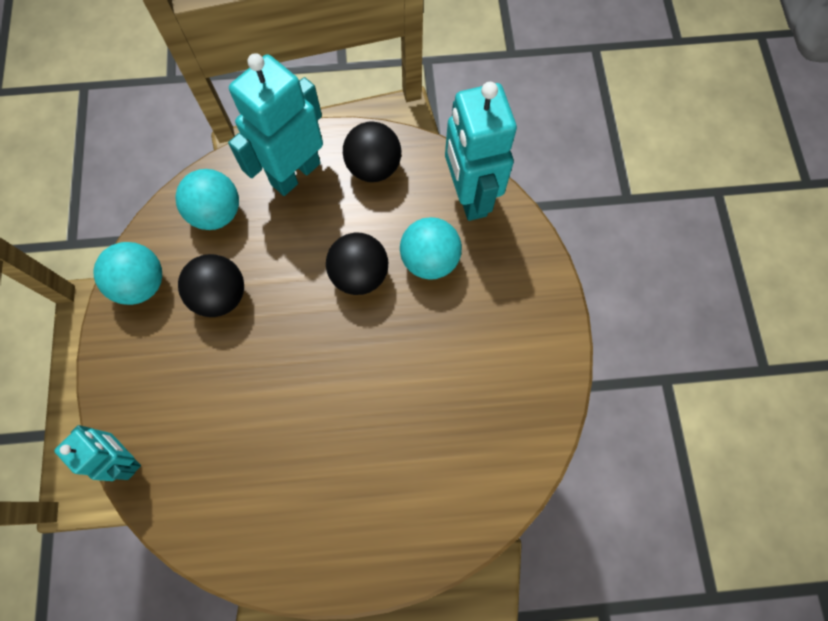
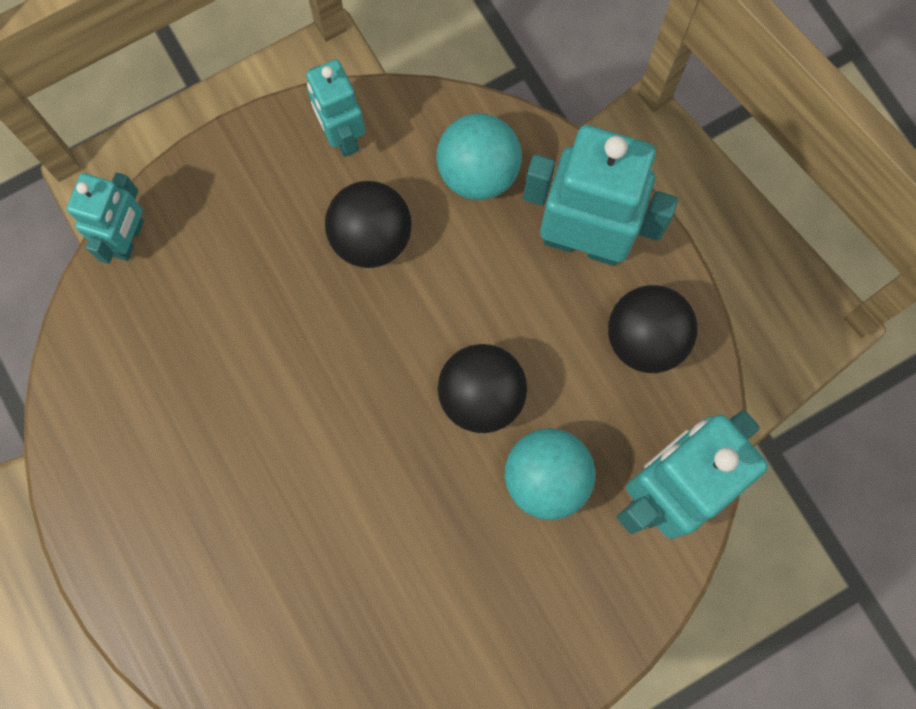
camera: 65 degrees right, 5 degrees up
(141, 284) = (342, 136): turquoise ball -> turquoise robot

